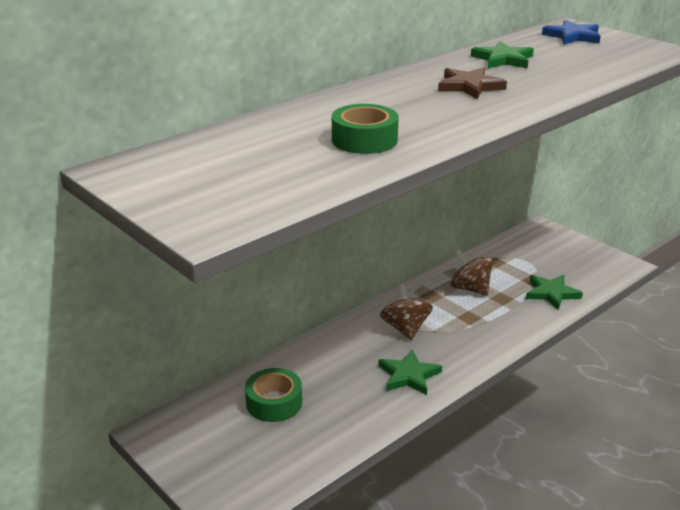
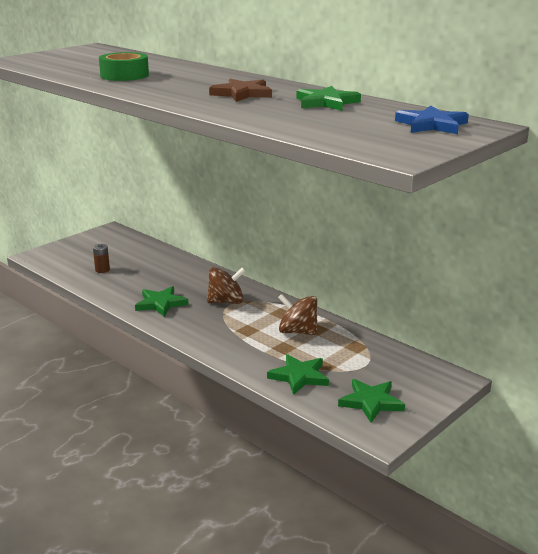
camera: 85 degrees right, 5 degrees down
(274, 402) = (134, 260): green tape -> none
(302, 431) = (102, 270): none -> brown battery
(470, 289) = (297, 331): brown spinning top -> brown spinning top turned 105 degrees counterclockwise
(582, 264) = (371, 402): none -> green star

